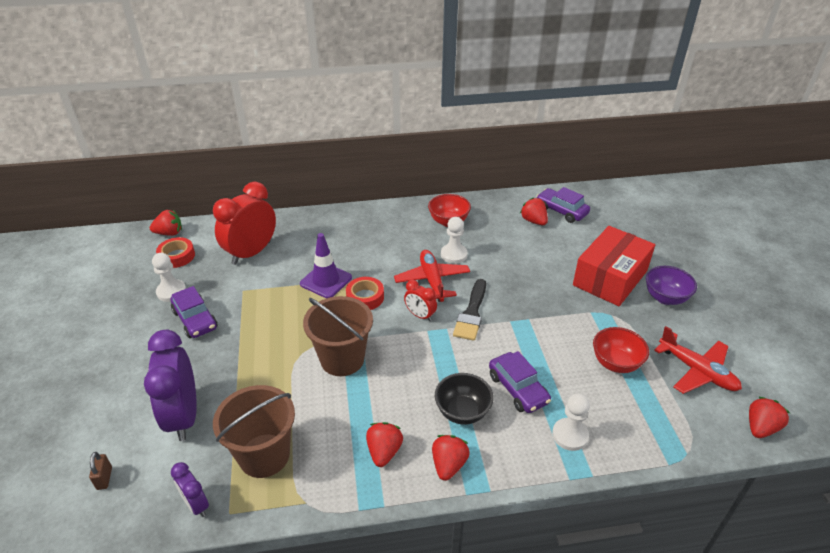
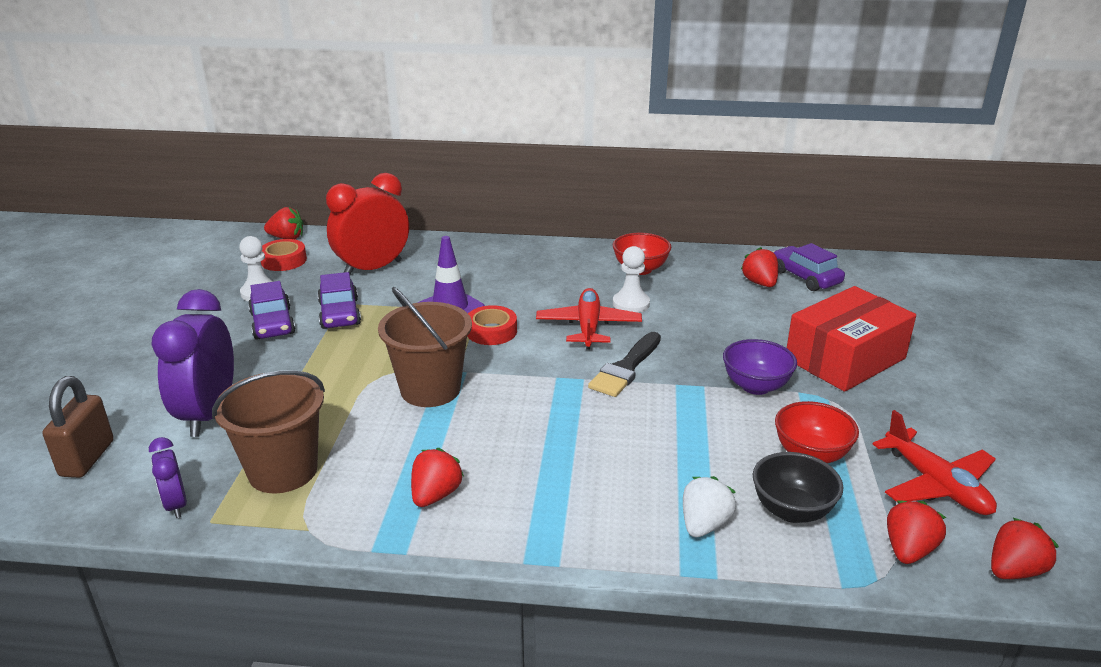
camera: 15 degrees right, 10 degrees down
(104, 478) = (87, 458): brown padlock -> brown padlock, size x1.91
(420, 315) = (554, 360): red clock -> none
(448, 465) = (515, 525): red strawberry -> red strawberry (908, 550)
(462, 412) = (562, 471): black bowl -> black bowl (791, 510)
(518, 389) = (652, 459): purple car -> purple car (340, 313)
(570, 435) = (704, 524): white pawn -> white strawberry
(665, 298) = (921, 393): purple bowl -> purple bowl (755, 386)

